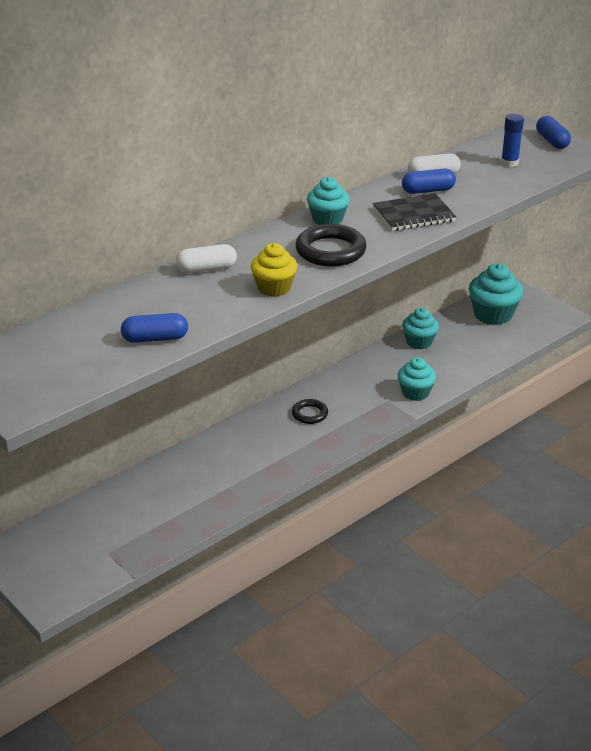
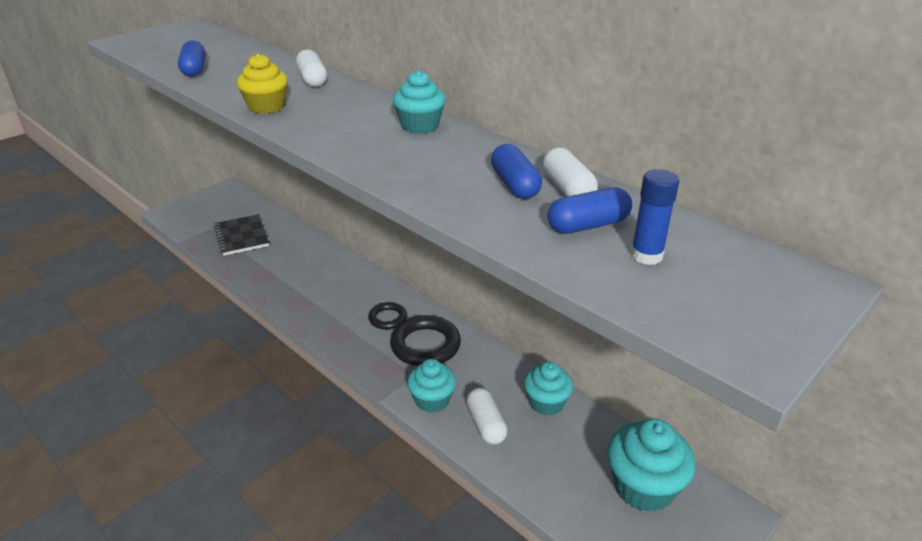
camera: 85 degrees right, 0 degrees up
(330, 251) = (342, 129): black ring -> black ring (425, 345)
(413, 215) = (438, 175): black notebook -> black notebook (241, 236)
(440, 369) = (486, 424): none -> white capsule
(552, 141) = (776, 308): blue capsule -> blue capsule (588, 225)

